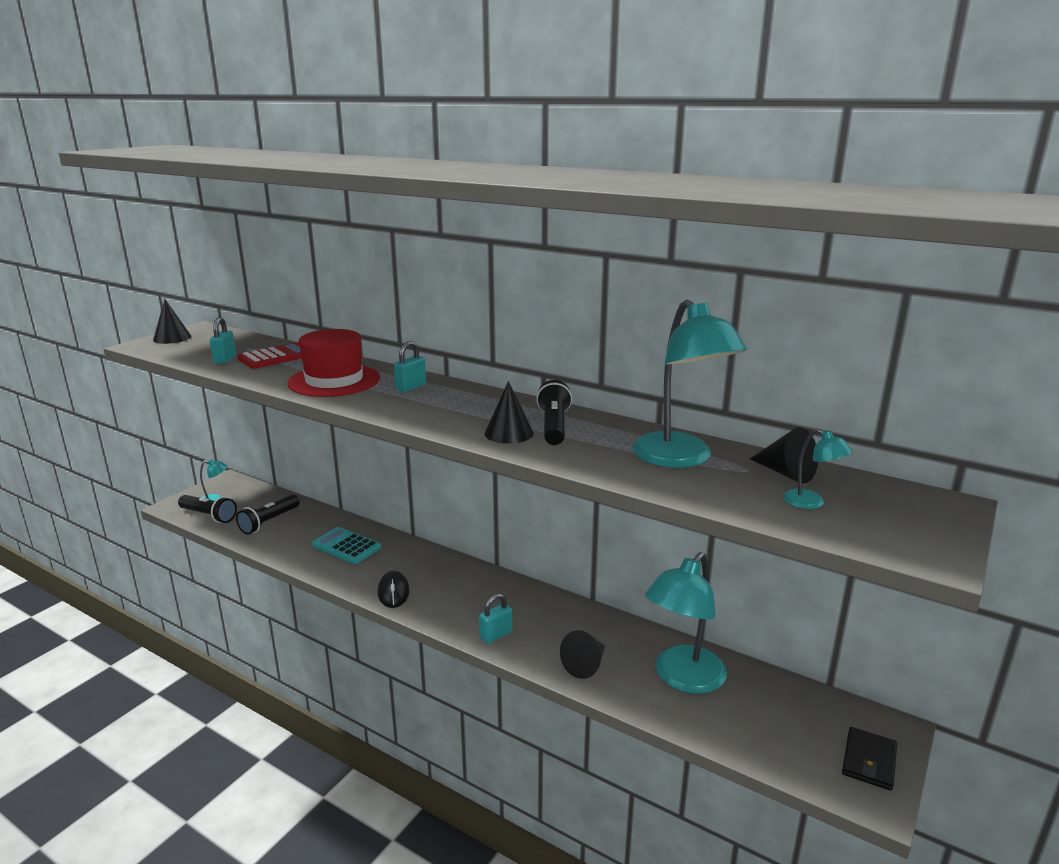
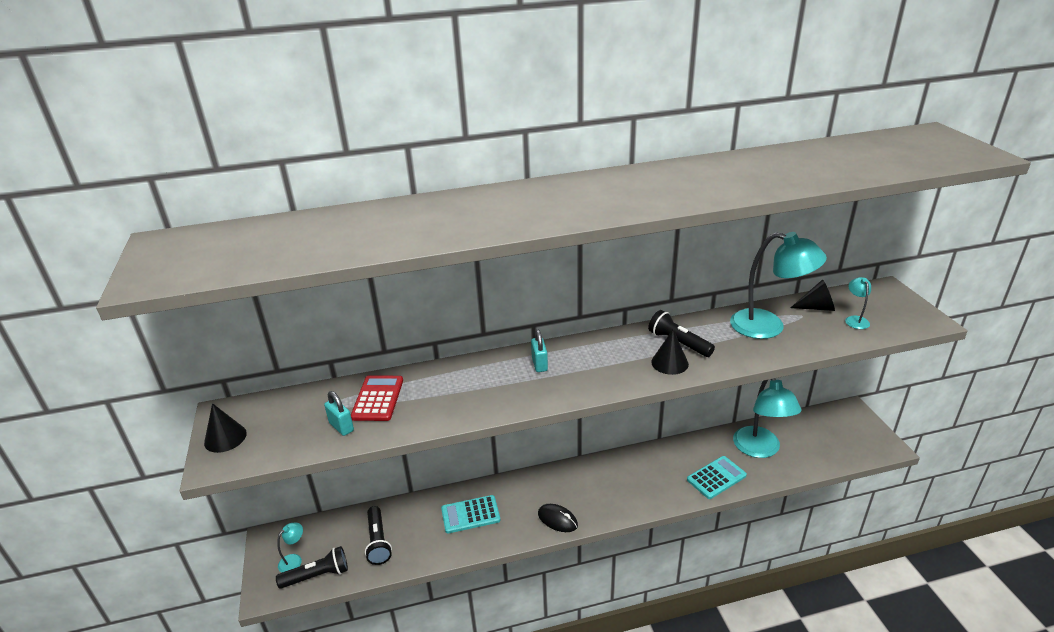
camera: 45 degrees left, 10 degrees up
(334, 381) = (478, 391): red hat -> none
(496, 635) = (653, 498): turquoise padlock -> none
(585, 665) = (716, 478): black cone -> turquoise calculator
(811, 503) = (855, 320): turquoise lamp -> turquoise lamp turned 90 degrees counterclockwise
(869, 761) = (865, 432): black wallet -> none

